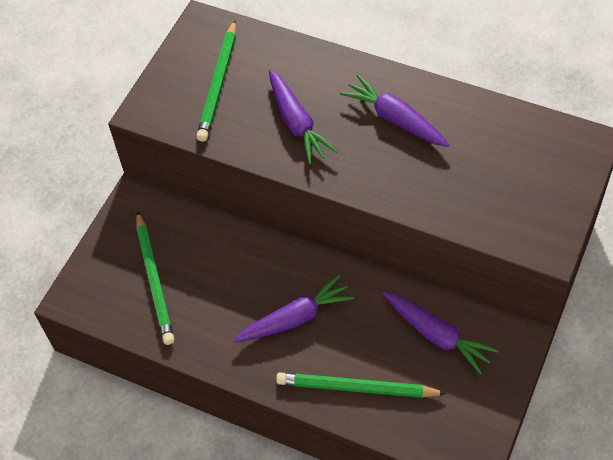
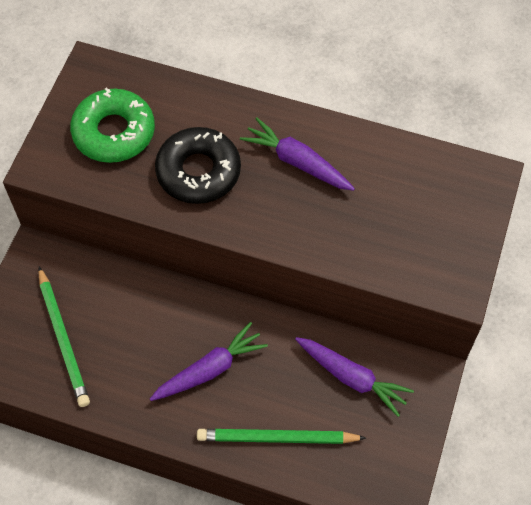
camera: 10 degrees left, 5 degrees up
(218, 83) = (114, 132): green pencil -> green donut
(297, 123) = (198, 171): purple carrot -> black donut

